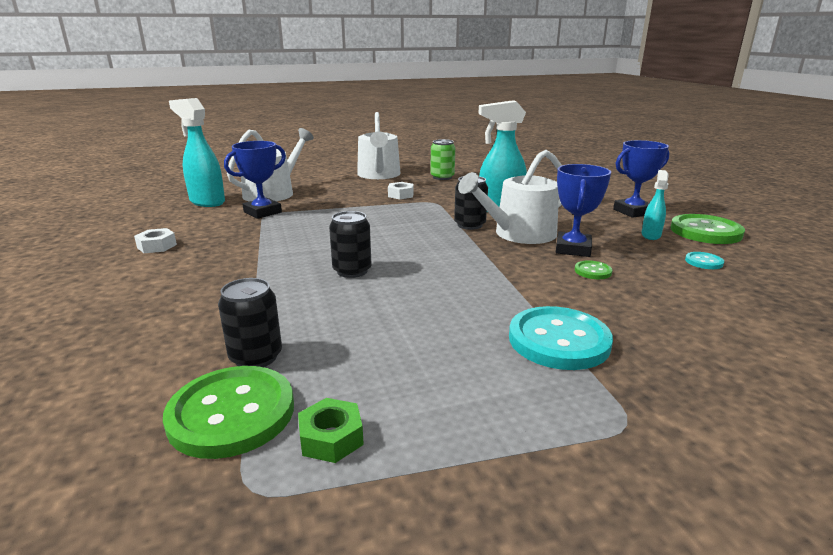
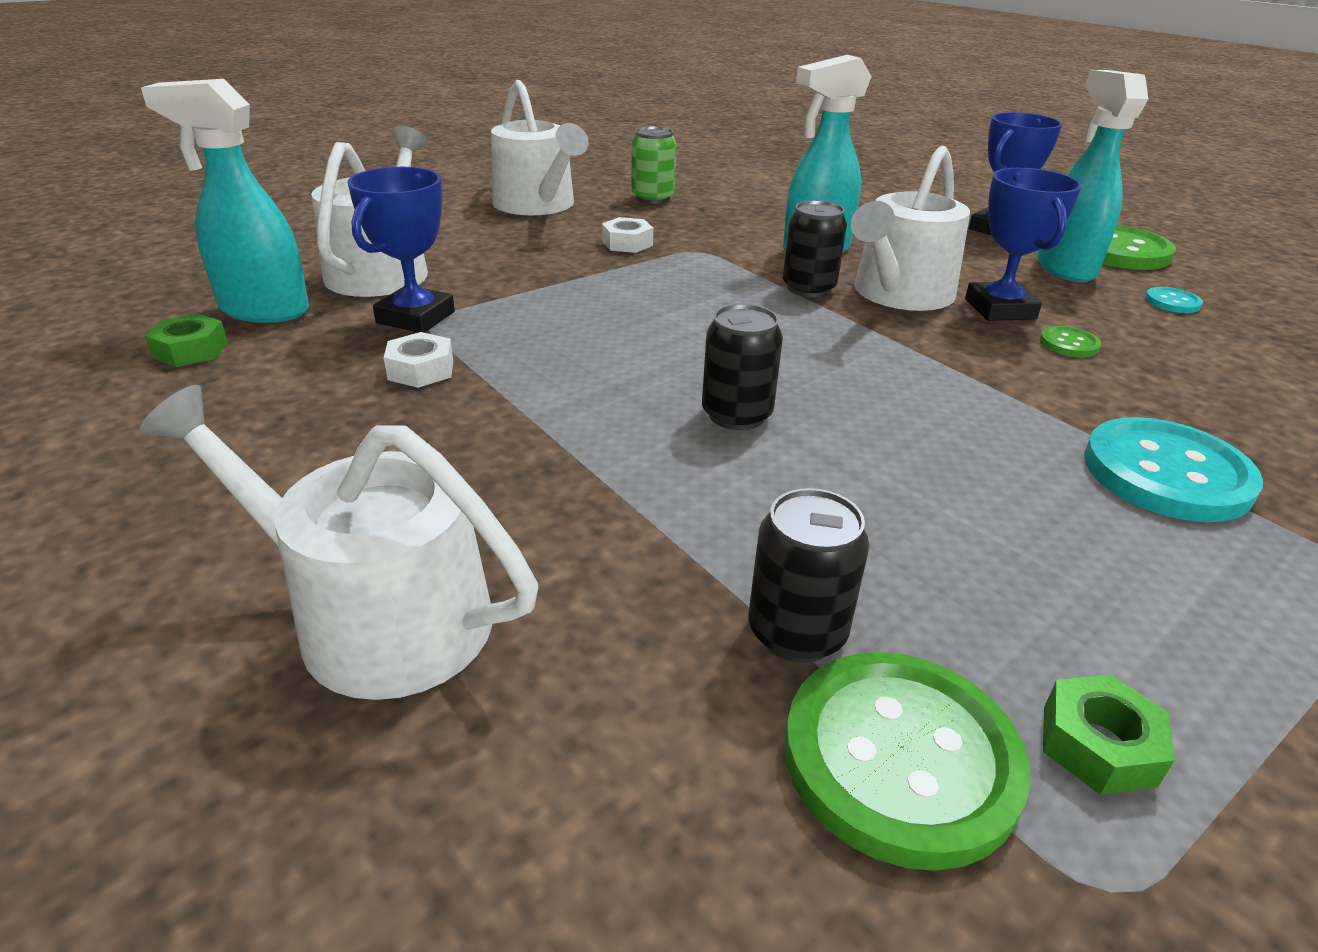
camera: 25 degrees left, 10 degrees up
(106, 311) = (375, 616): none -> white watering can
(157, 246) = (287, 436): white nut -> white nut (421, 370)
(162, 212) = (191, 350): none -> green nut
(650, 235) = (1064, 268): turquoise spray bottle -> turquoise spray bottle, size x1.83

